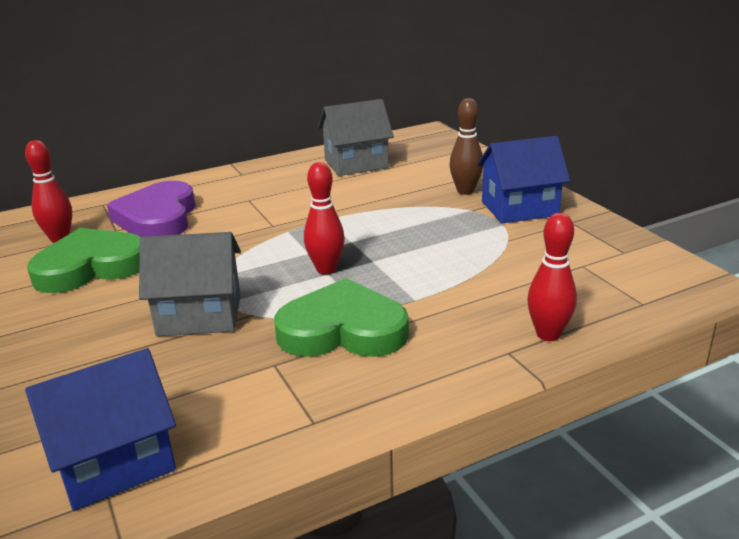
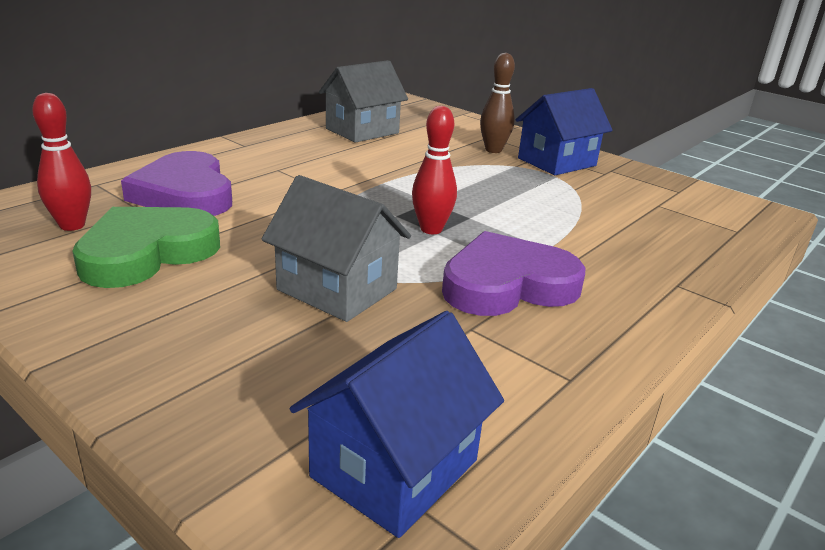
camera: 25 degrees left, 0 degrees up
(199, 315) = (337, 289): grey house -> grey house turned 60 degrees clockwise
(343, 330) = (507, 285): green heart -> purple heart
(548, 334) = (693, 265): red bowling pin -> none

